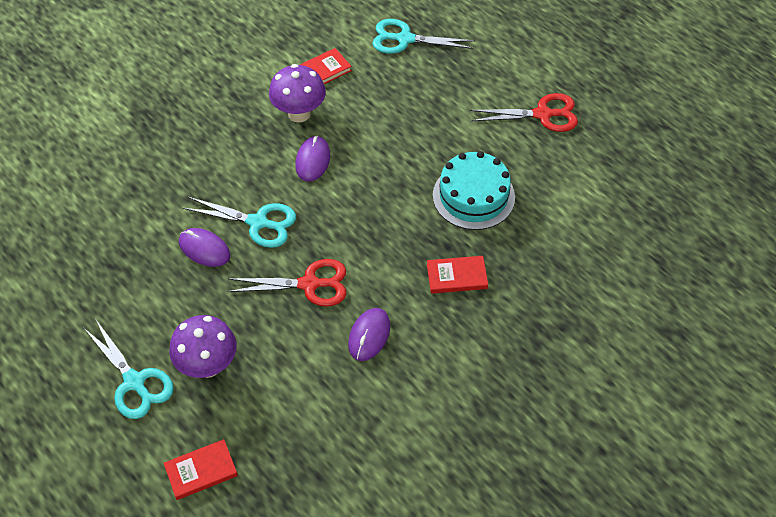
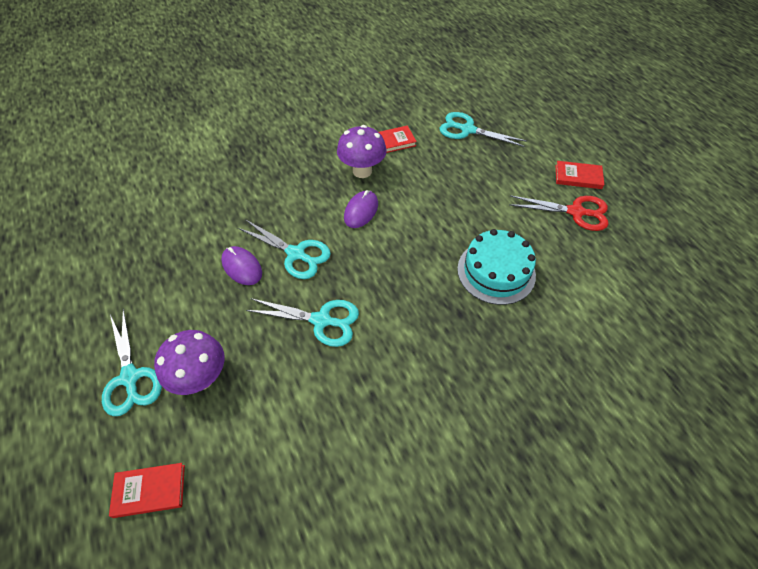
camera: 15 degrees right, 0 degrees up
(309, 284) = (321, 320): red scissors -> turquoise scissors
(369, 335) = (361, 385): purple mouse -> none
(457, 276) = (462, 345): red book -> red book (578, 177)

